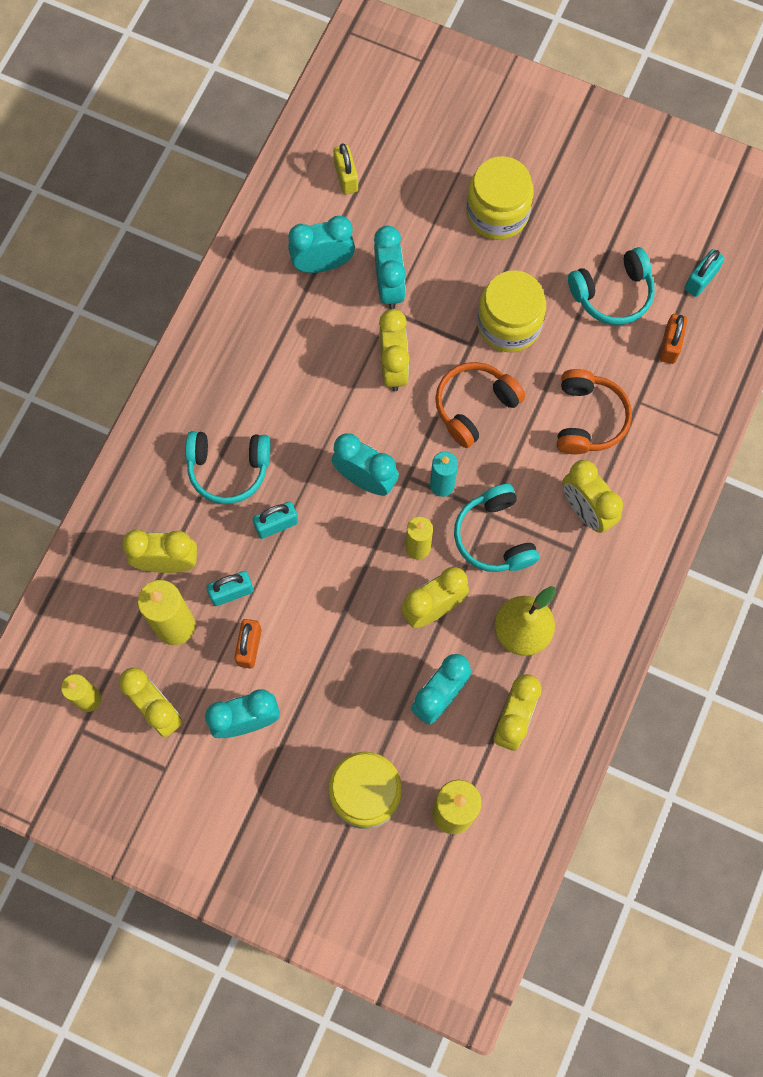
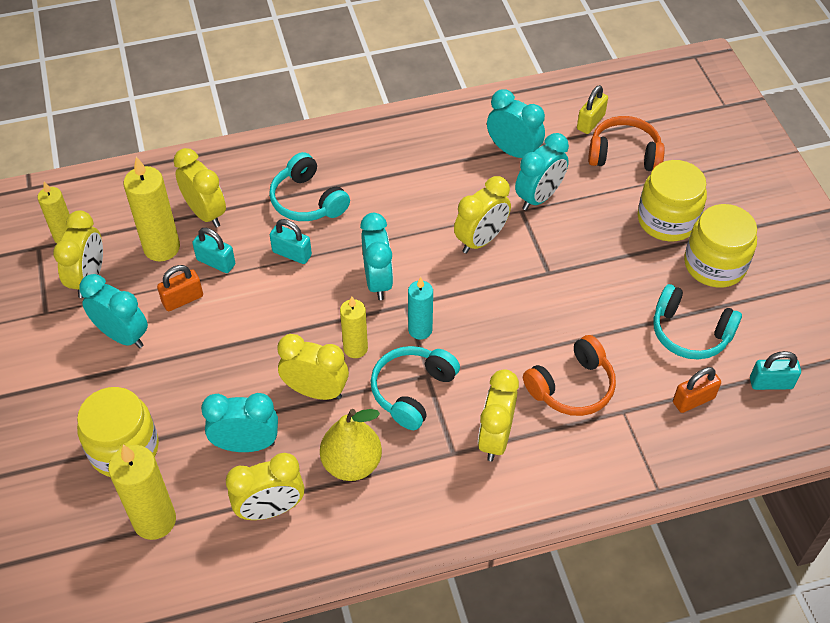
camera: 50 degrees right, 20 degrees down
(474, 406) = (503, 308): orange headphones -> orange headphones (624, 154)
(509, 324) = (590, 285): yellow jar -> yellow jar (714, 265)

